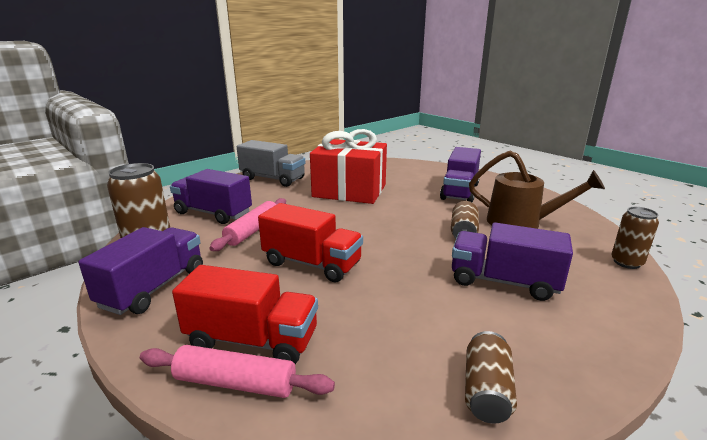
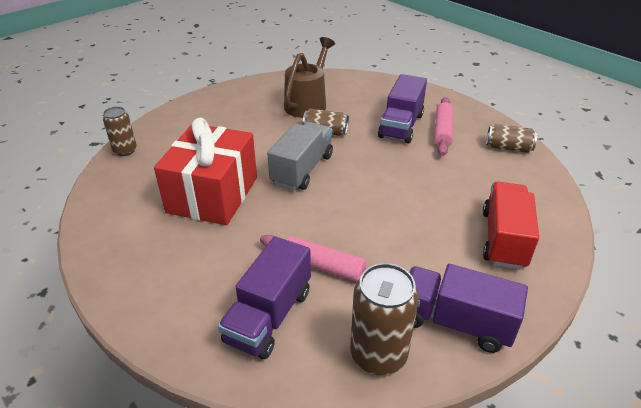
camera: 90 degrees left, 15 degrees up
(236, 383) = (545, 240): pink rolling pin -> pink rolling pin (442, 131)
(273, 179) = (143, 271): grey truck -> grey truck (302, 169)
(312, 264) = (390, 216): red truck -> none
(459, 191) = (233, 122): purple truck -> none
(626, 262) = (368, 79): brown can -> brown can (125, 150)

